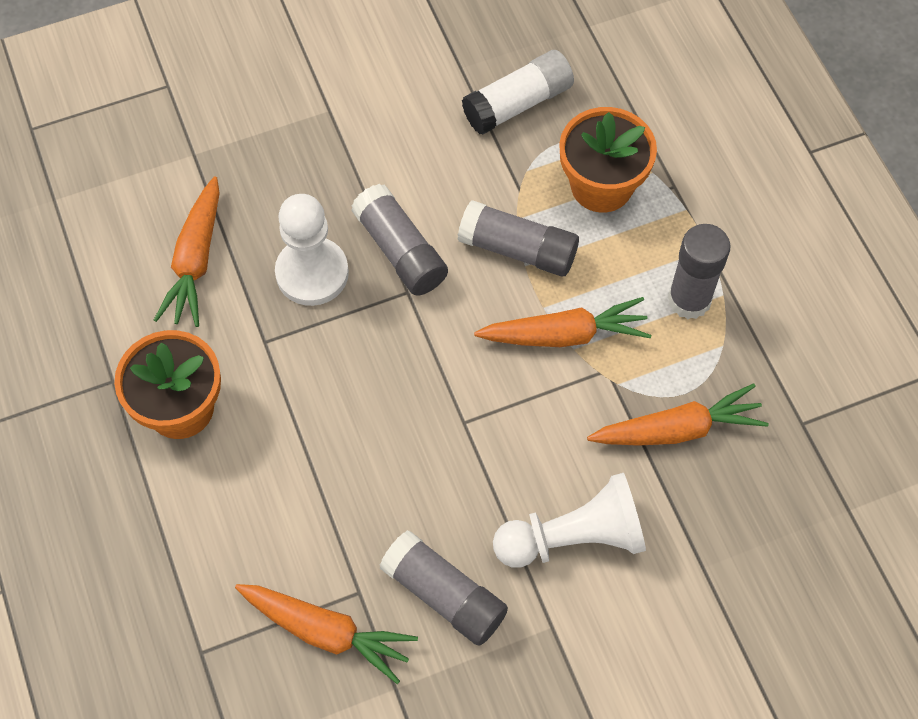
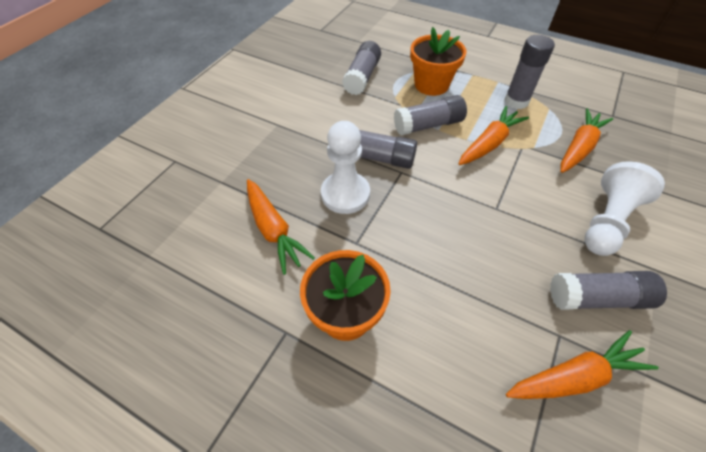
camera: 40 degrees left, 10 degrees down
(518, 103) = (362, 77): white glue stick -> grey glue stick

